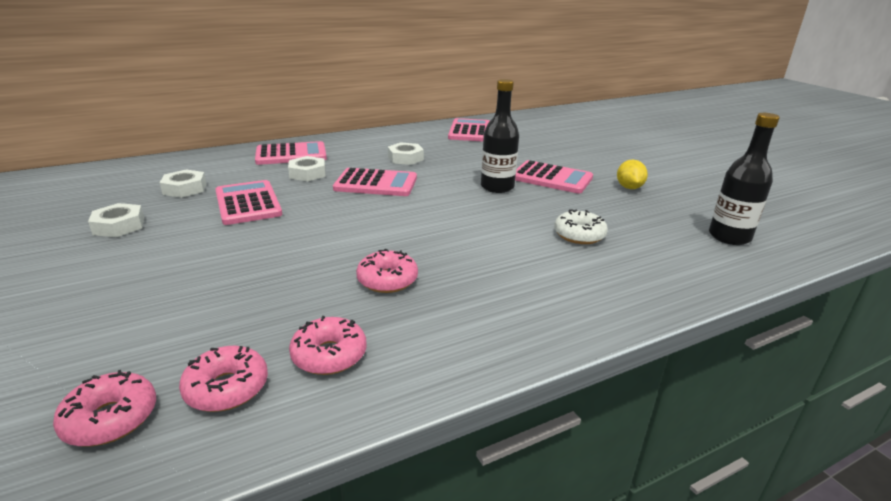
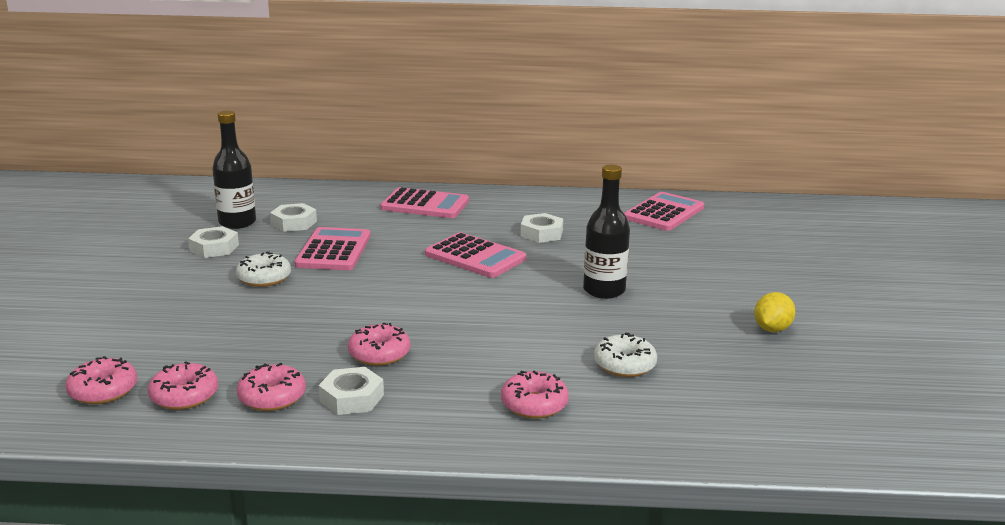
camera: 30 degrees right, 5 degrees down
(202, 241) = (264, 278): none -> white donut
(307, 173) = (419, 230): white nut -> white nut (352, 398)
(551, 178) = (685, 295): pink calculator -> none
(560, 284) = (534, 404): none -> pink donut
(729, 237) = (811, 416): black bottle -> black bottle (237, 222)

